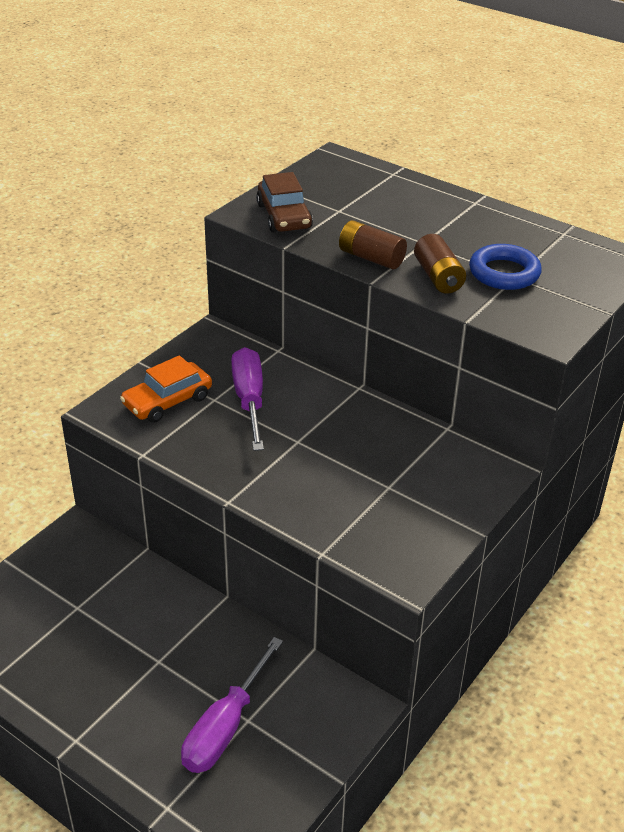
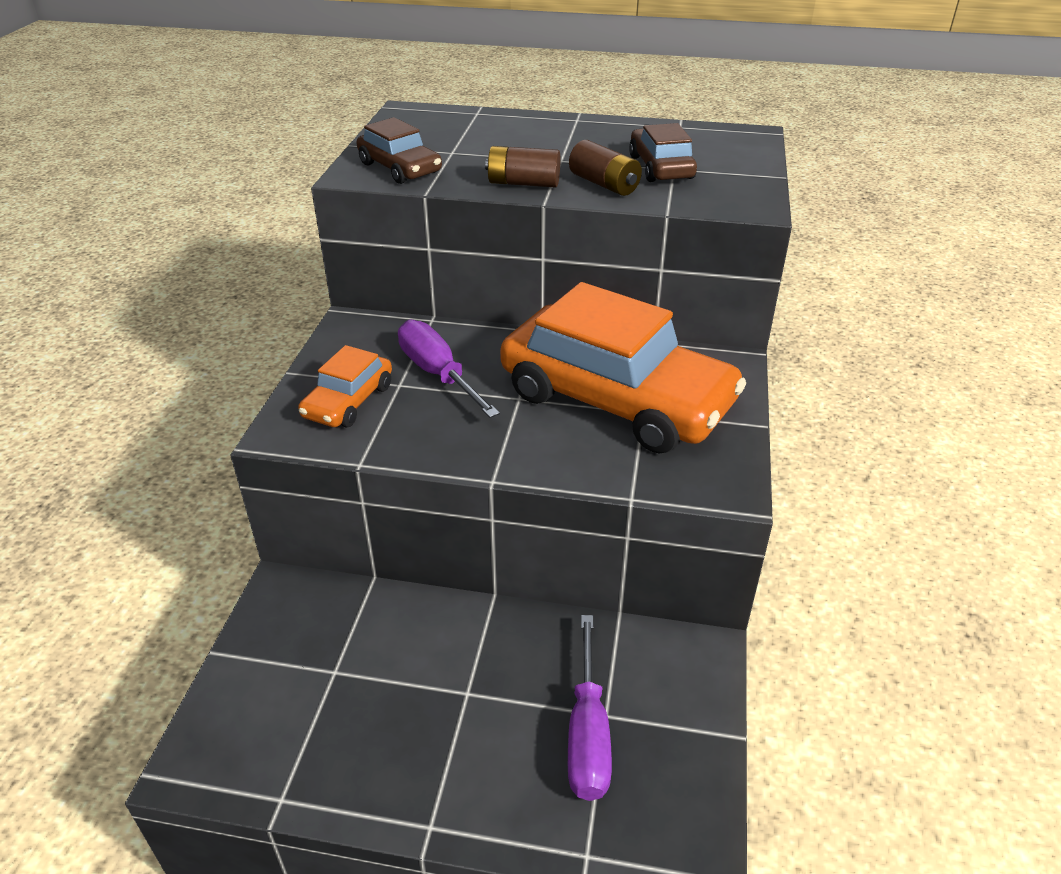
camera: 25 degrees left, 0 degrees up
(374, 468) = (616, 399): none -> orange car
(504, 273) = (661, 167): blue ring -> brown car

